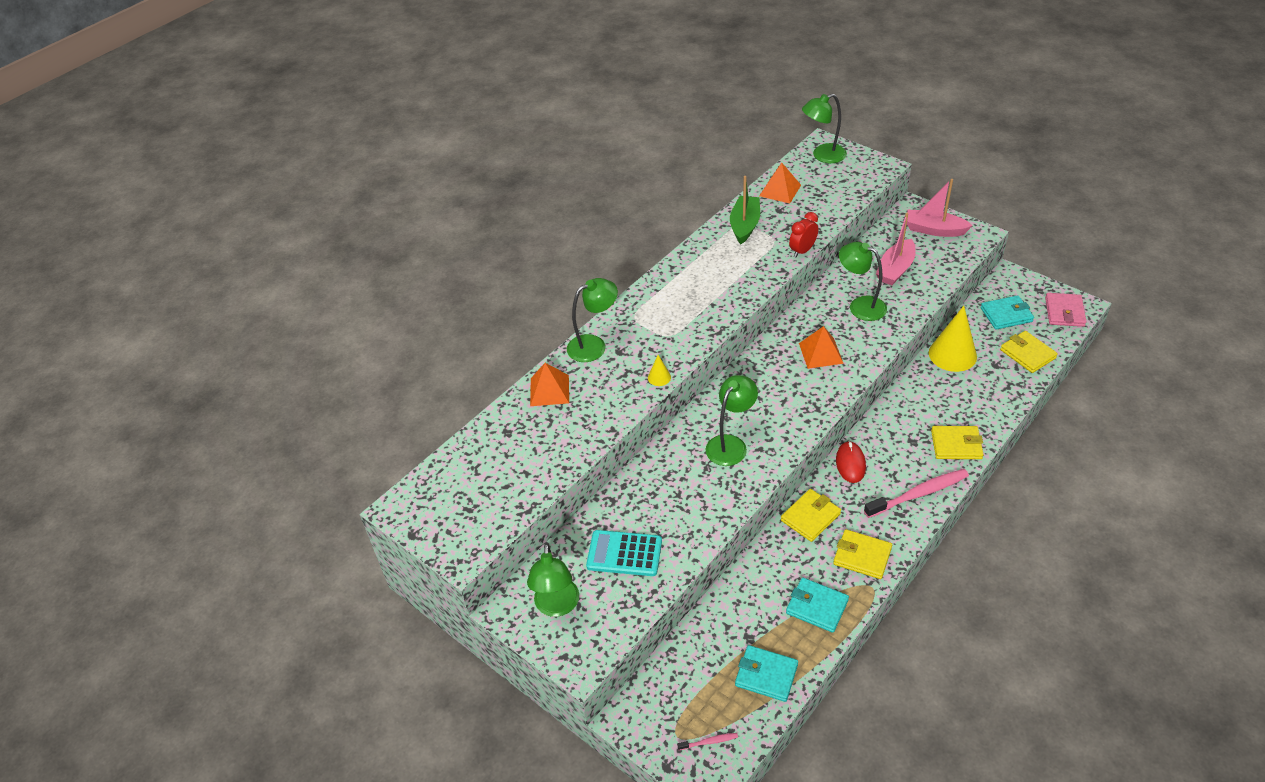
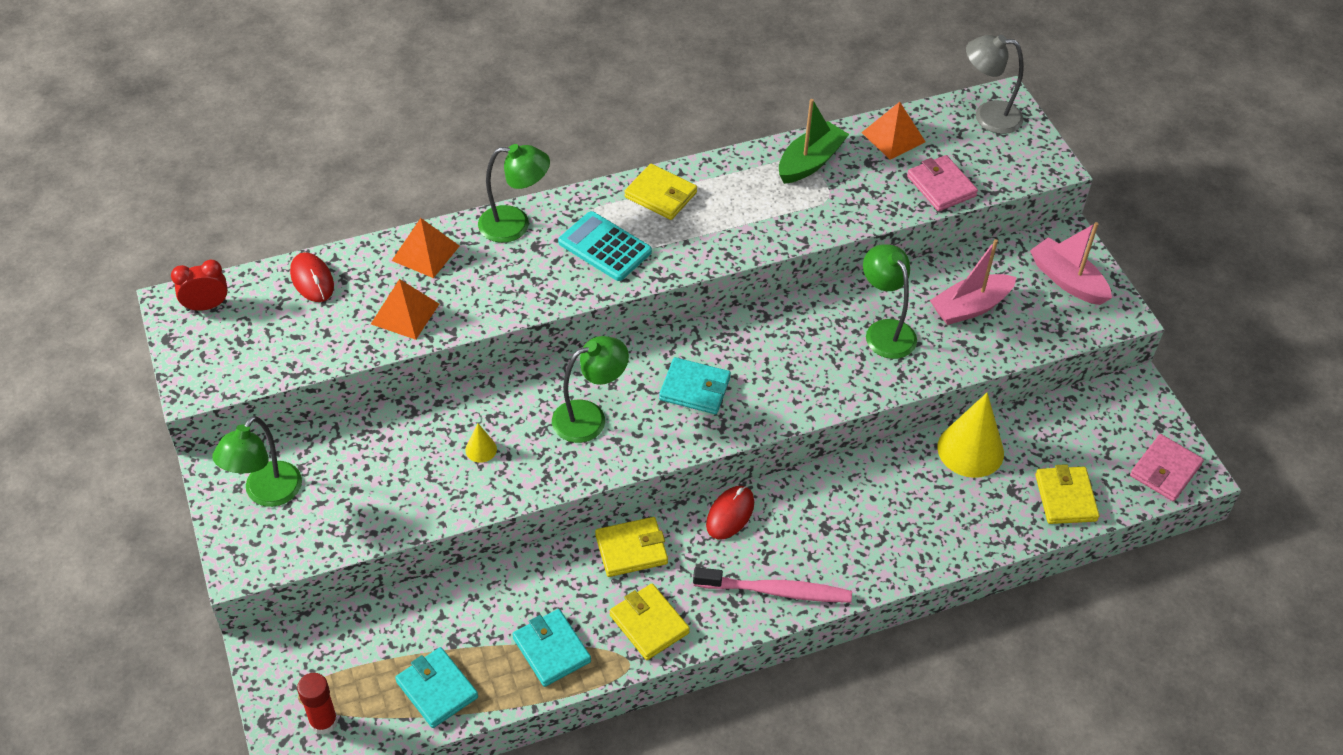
camera: 25 degrees right, 5 degrees up
(485, 444) = (312, 279): none -> red mouse
(624, 554) = (377, 476): turquoise calculator -> turquoise calculator (605, 247)
(659, 377) = (552, 298): yellow cone -> yellow cone (481, 449)
(709, 742) = (323, 722): pink toothbrush -> red glue stick
(802, 251) = (849, 227): red clock -> red clock (206, 306)
(821, 353) = (785, 364): orange pyramid -> orange pyramid (405, 313)
(822, 156) = (988, 116): green lamp -> grey lamp
(833, 204) = (941, 186): none -> pink wallet
(956, 445) = (873, 559): yellow wallet -> yellow wallet (660, 195)
(1006, 315) = (1085, 435): turquoise wallet -> turquoise wallet (695, 389)

